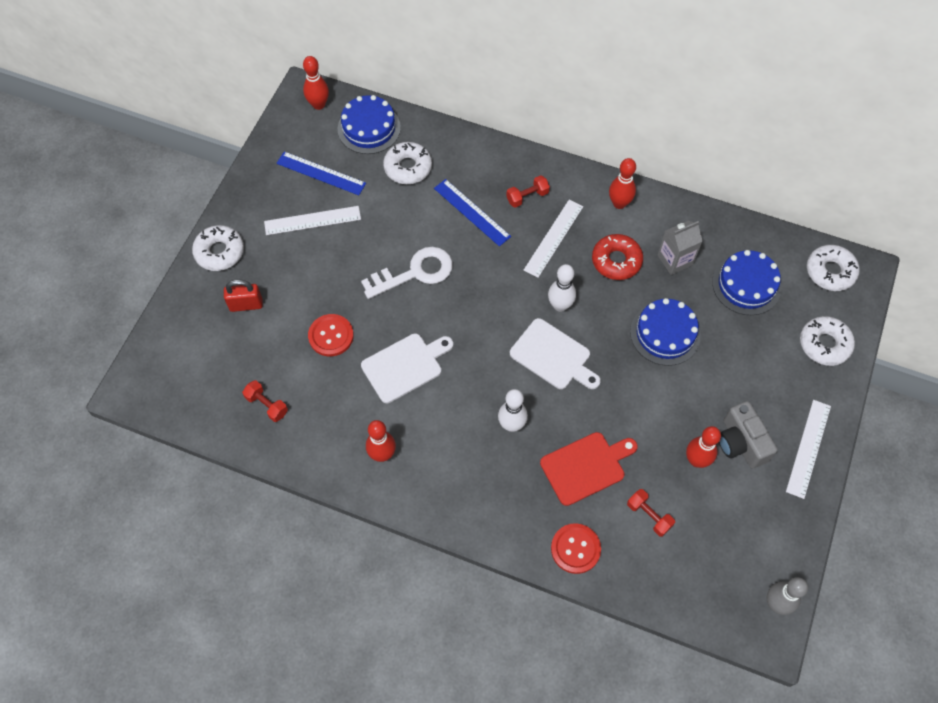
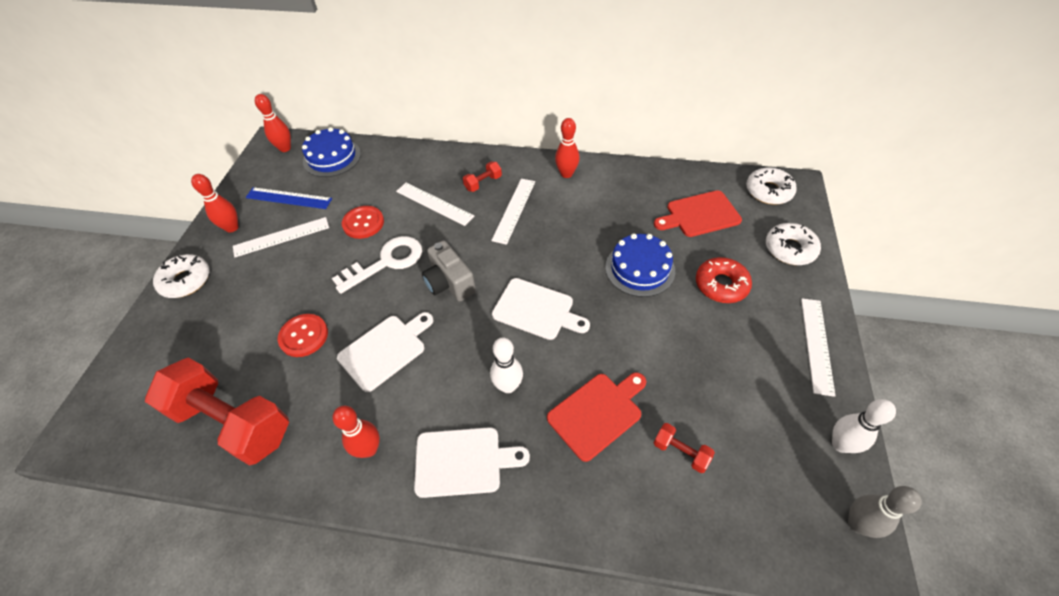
camera: 10 degrees left, 10 degrees down
(246, 305) = (212, 324): red padlock -> none
(267, 405) = (233, 422): red dumbbell -> red dumbbell, size x2.47
(408, 167) = (370, 180): white donut -> none
(461, 482) = (463, 461): none -> white cutting board
(472, 212) = (434, 203): blue ruler -> white ruler
(560, 305) = (533, 264): white bowling pin -> white bowling pin (840, 444)
(575, 549) = (610, 511): red button -> red button (363, 223)
(616, 261) = (576, 217): red donut -> red donut (721, 285)
(675, 260) = (629, 207): grey carton -> none
(696, 460) = (710, 381): red bowling pin -> red bowling pin (232, 228)
(740, 443) = (748, 354): grey camera -> grey camera (449, 283)
(746, 285) = (700, 215): blue cake -> red cutting board

